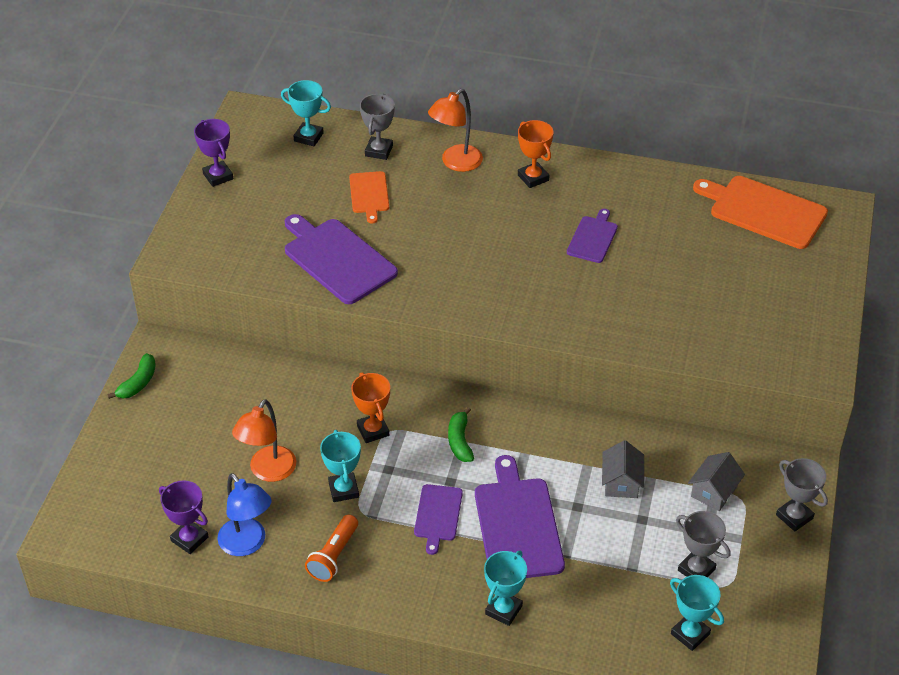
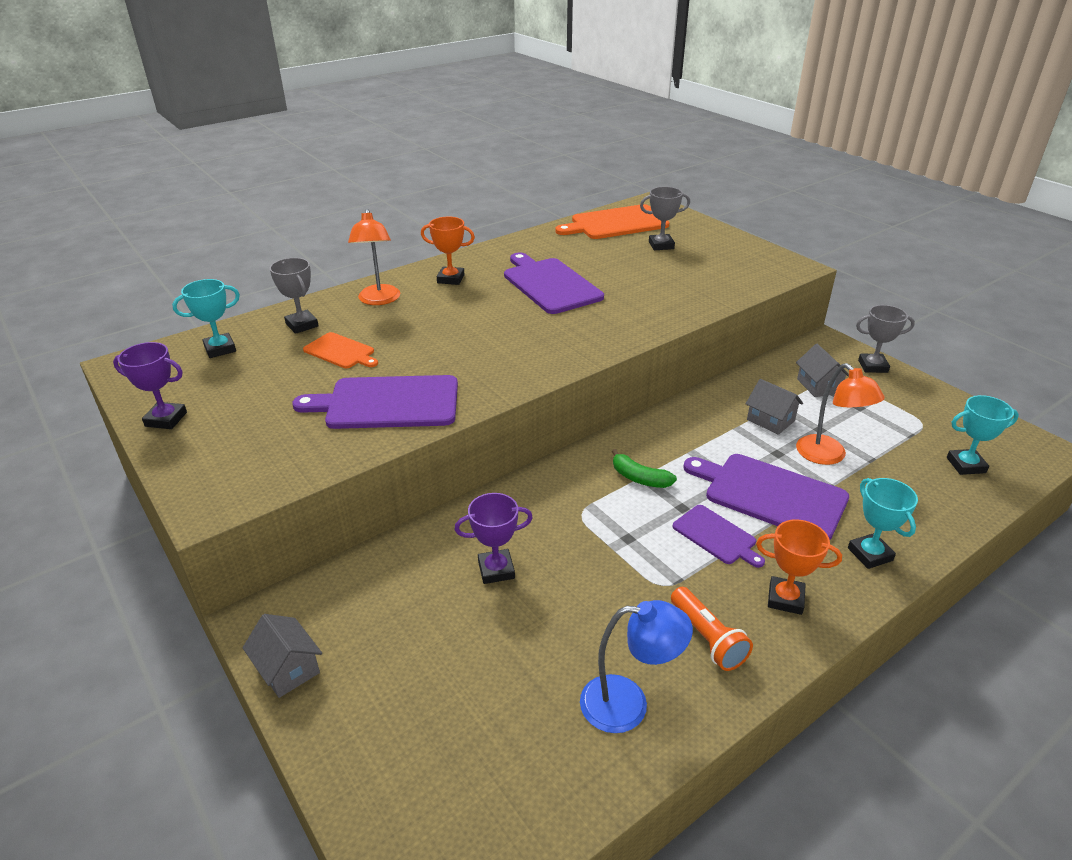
camera: 50 degrees left, 10 degrees down
(138, 383) = (288, 669): green banana -> grey house
(189, 539) = (571, 757): purple trophy -> purple trophy (496, 570)
(268, 471) = (541, 627): orange lamp -> orange lamp (828, 456)
(343, 490) = (624, 582): turquoise trophy -> none
(373, 430) = (569, 523): orange trophy -> orange trophy (785, 599)
(593, 238) = (550, 284): purple cutting board -> purple cutting board, size x1.79
(696, 569) = (895, 430): grey trophy -> grey trophy (661, 245)

